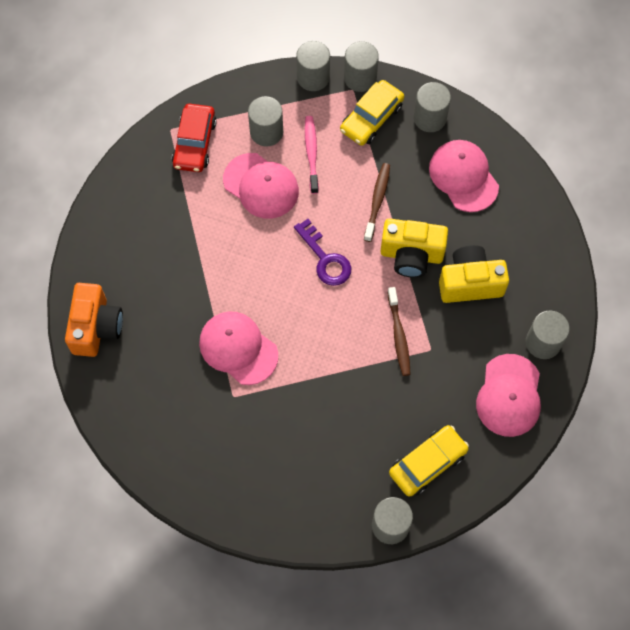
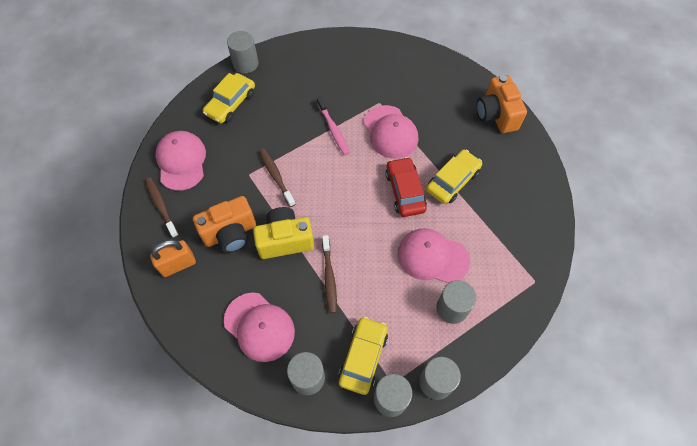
camera: 160 degrees right, 5 degrees down
(194, 143) = (507, 276): red car -> red car (405, 191)
(196, 260) = (452, 181): none -> yellow car
(238, 348) = (390, 132): pink cap -> pink cap turned 45 degrees clockwise
(311, 153) = (403, 301): pink toothbrush -> pink toothbrush (333, 129)
(325, 259) = (354, 214): purple key -> none
(470, 283) = (230, 233): yellow camera -> orange camera
(535, 266) = (178, 265): none -> orange padlock
(543, 342) = (161, 206): grey cylinder -> brown toothbrush

